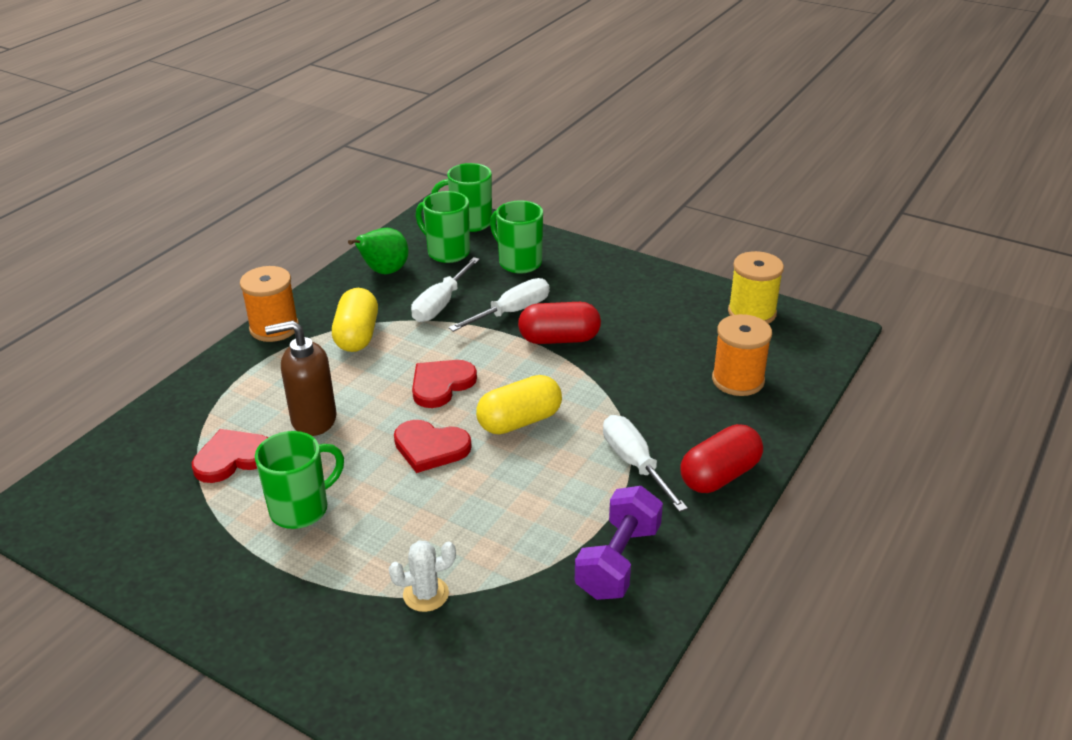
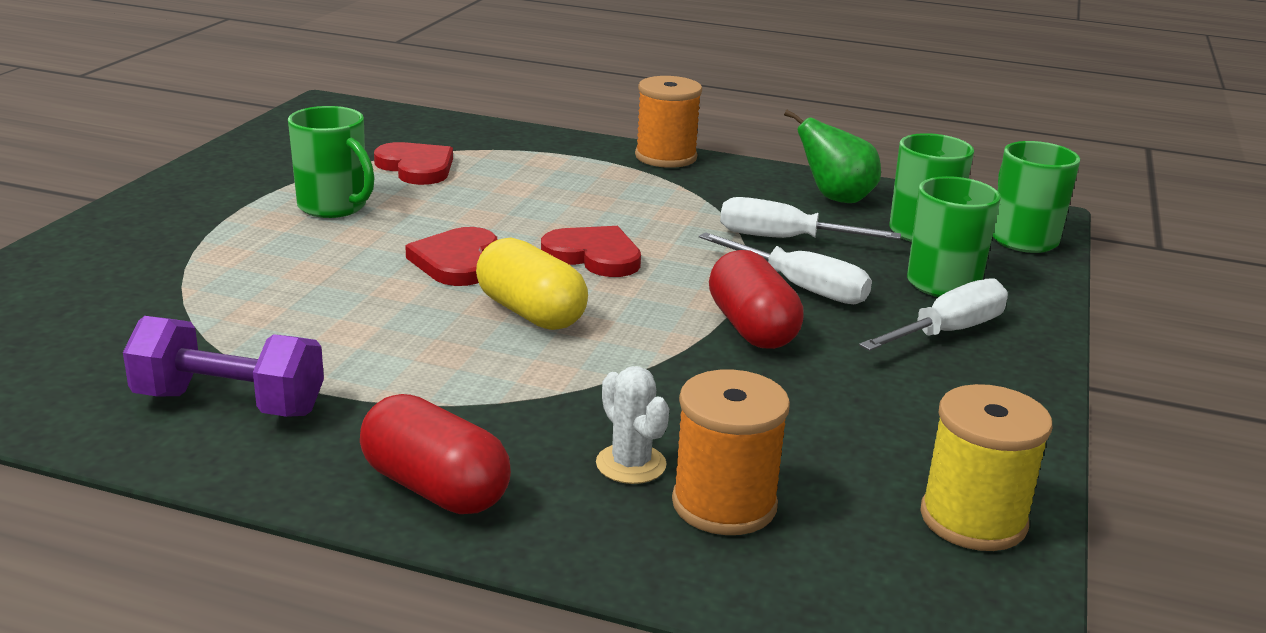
camera: 75 degrees right, 10 degrees down
(313, 420) = (495, 195): brown soap dispenser -> none
(357, 335) = (677, 199): yellow capsule -> none
(426, 594) = (185, 283): white cactus -> white cactus (631, 464)
(635, 464) = (451, 407): white screwdriver -> white screwdriver (947, 332)

